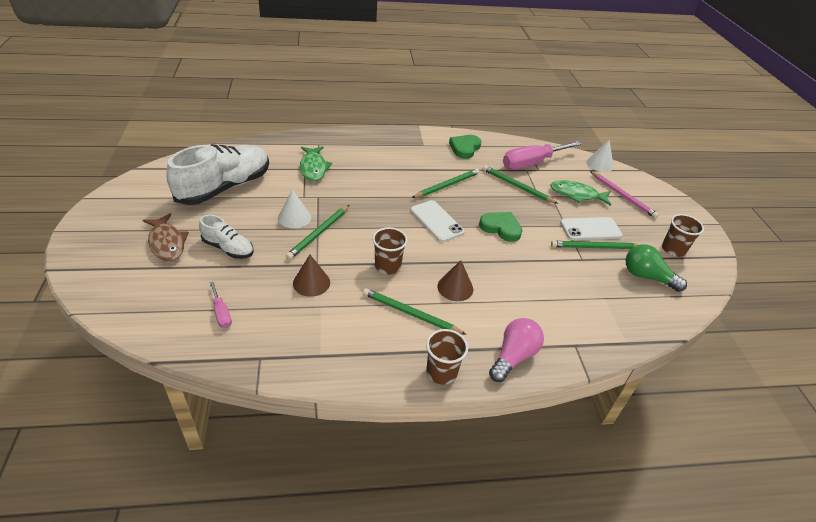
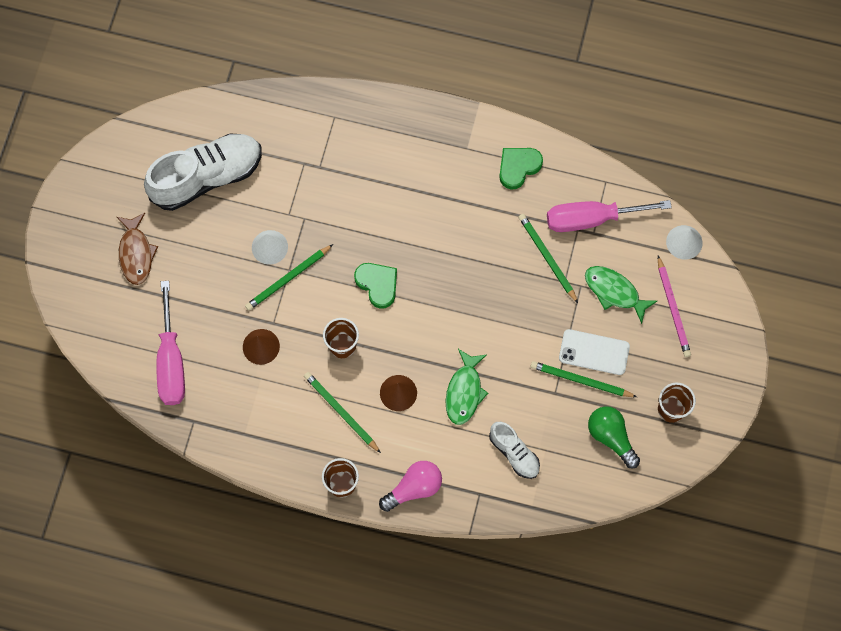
camera: 25 degrees right, 30 degrees up
(221, 313) = (171, 361): pink screwdriver -> pink screwdriver, size x2.16
(228, 248) = (193, 277): white shoe -> white shoe (514, 453)
(313, 168) = (314, 164): green fish -> green fish (464, 392)
(436, 221) = (421, 293): white phone -> none
(447, 185) = (461, 235): green pencil -> none
(501, 228) = (489, 323): green heart -> green heart (377, 284)

